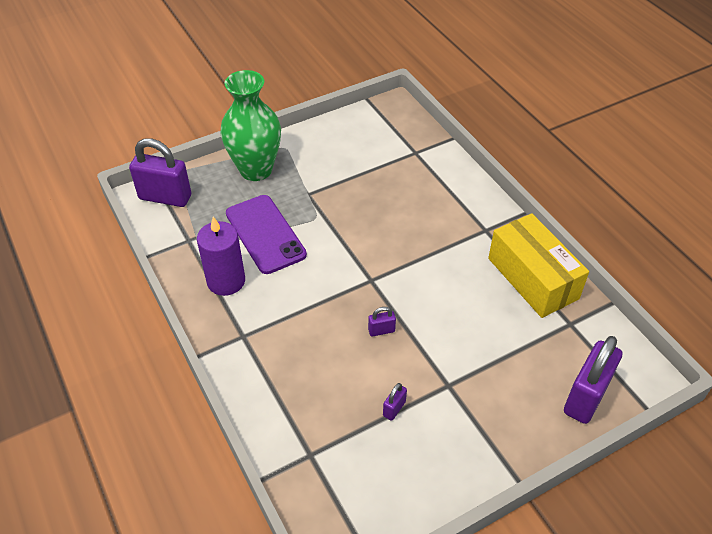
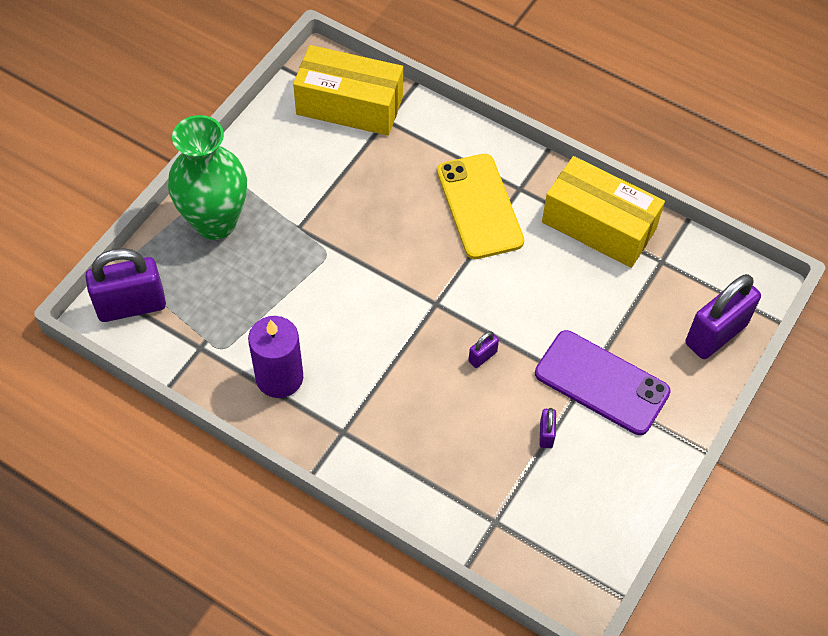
camera: 30 degrees left, 10 degrees up
(265, 234) = (284, 300): purple phone -> purple phone (601, 382)
(396, 135) = (349, 105): none -> yellow box
(447, 230) = (479, 206): none -> yellow phone
(586, 397) = (716, 334): purple padlock -> purple padlock turned 45 degrees clockwise

